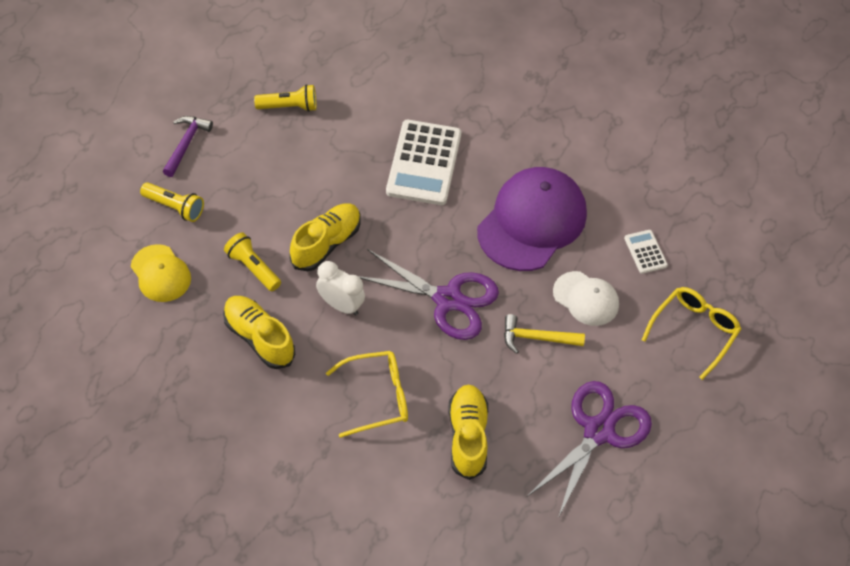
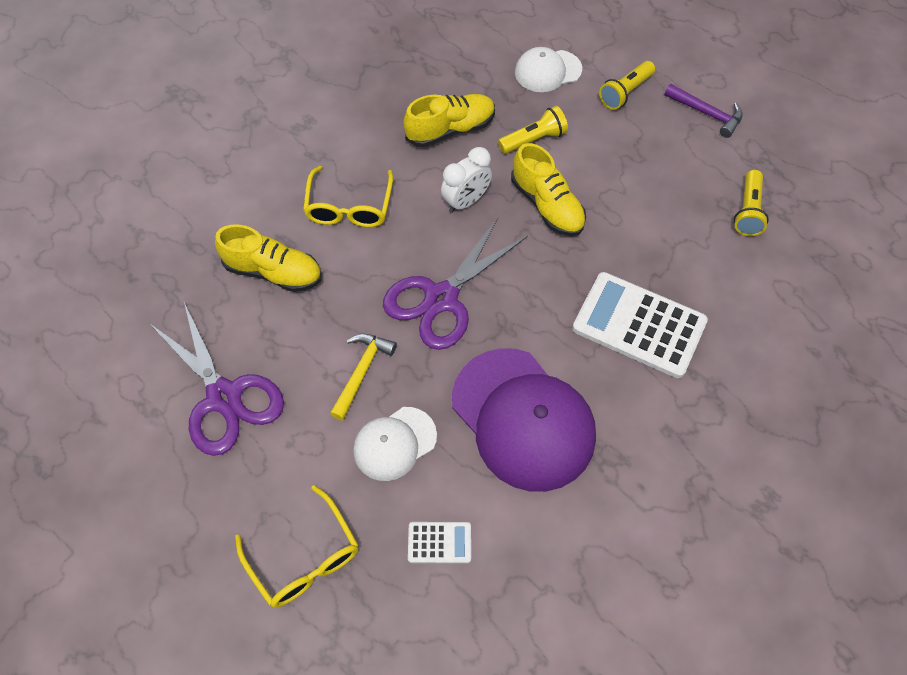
camera: 110 degrees right, 5 degrees up
(160, 273) = (547, 71): yellow cap -> white cap

